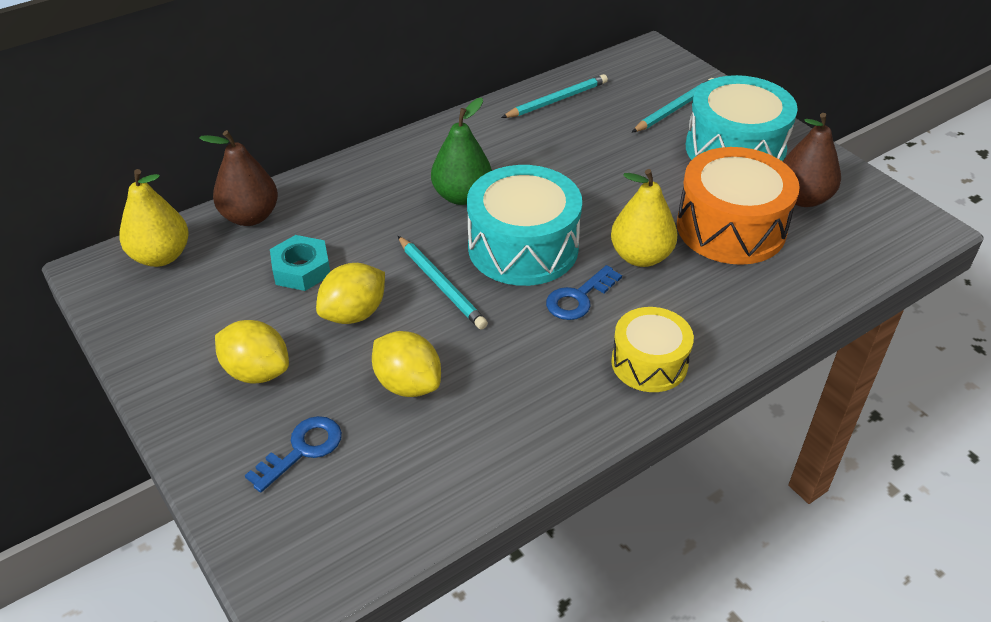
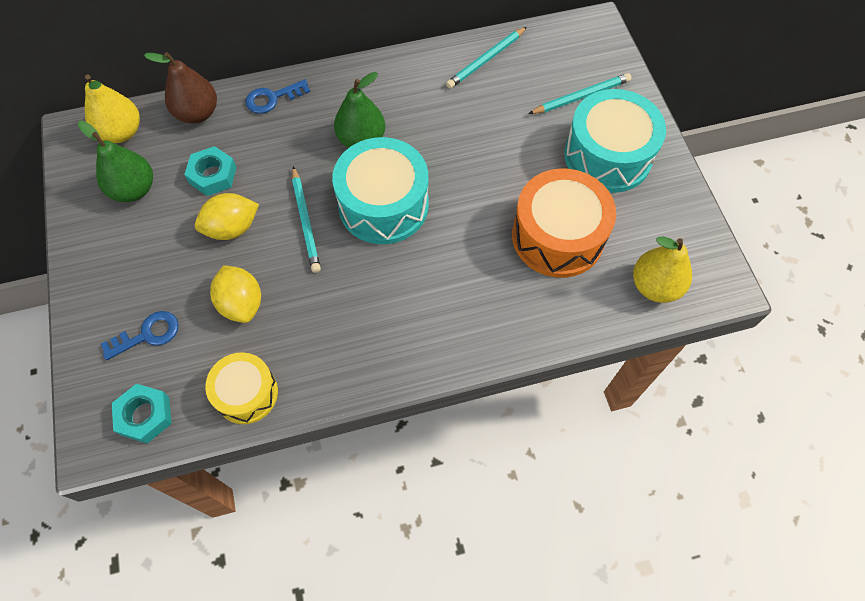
camera: 20 degrees right, 20 degrees up
(206, 307) = (134, 189): none -> green pear
(257, 372) = (145, 258): yellow lemon -> none
(345, 538) = (145, 416): none -> turquoise nut
(557, 100) = (486, 60): turquoise pencil -> turquoise pencil turned 150 degrees clockwise
(578, 298) = (401, 266): blue key -> blue key (272, 98)
(640, 256) = (469, 242): yellow pear -> yellow pear (655, 286)
(649, 363) = (423, 344): yellow drum -> yellow drum (246, 393)
(802, 198) = (635, 224): brown pear -> none

